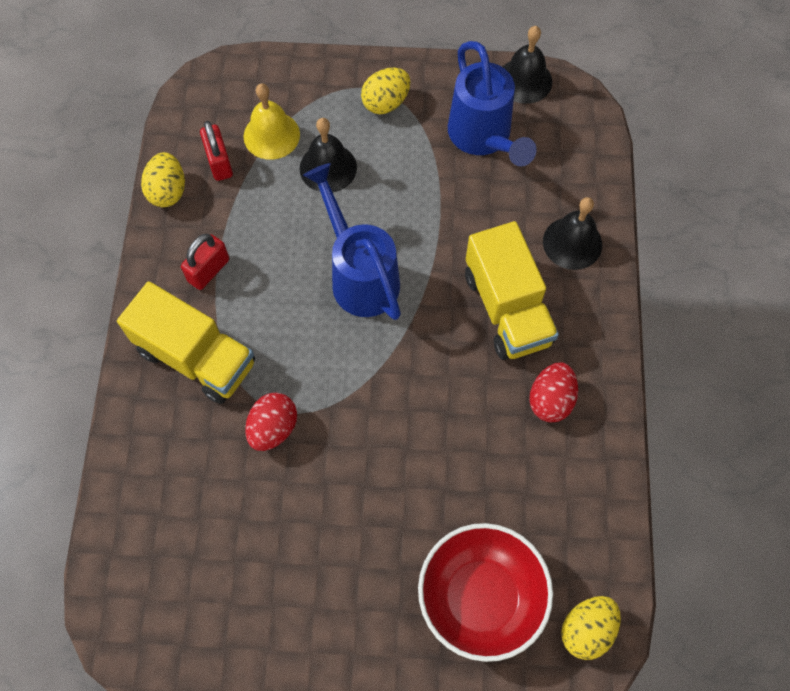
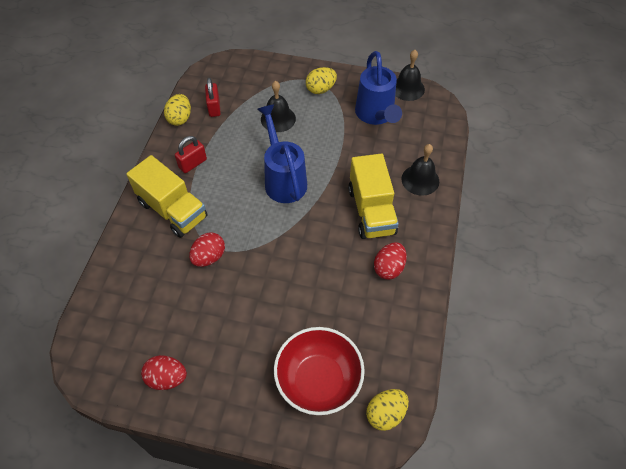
camera: 10 degrees right, 10 degrees down
(256, 634) = (167, 378): none -> red egg
(271, 135) = (248, 97): yellow bell -> none

